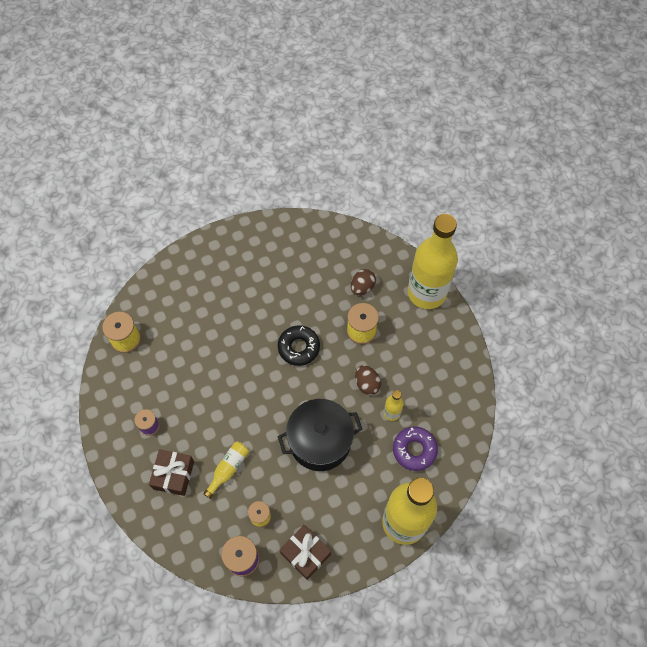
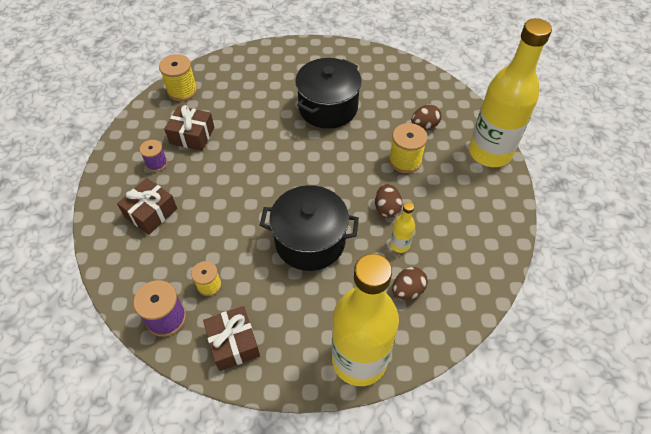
camera: 25 degrees right, 10 degrees down
(164, 383) = (192, 135): none -> brown gift
(228, 469) = (204, 228): yellow bottle -> none
(270, 302) = (328, 108): none -> black pot
(299, 347) = (334, 152): black donut -> none
(414, 450) = (407, 290): purple donut -> brown egg

